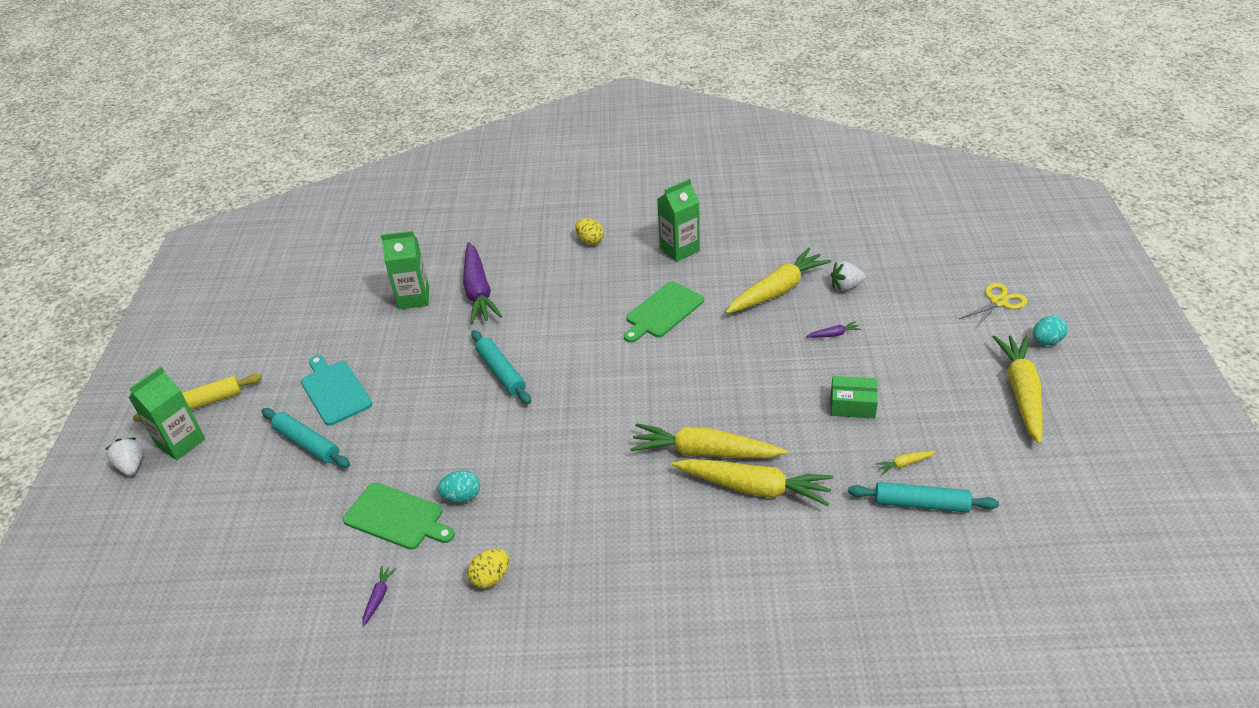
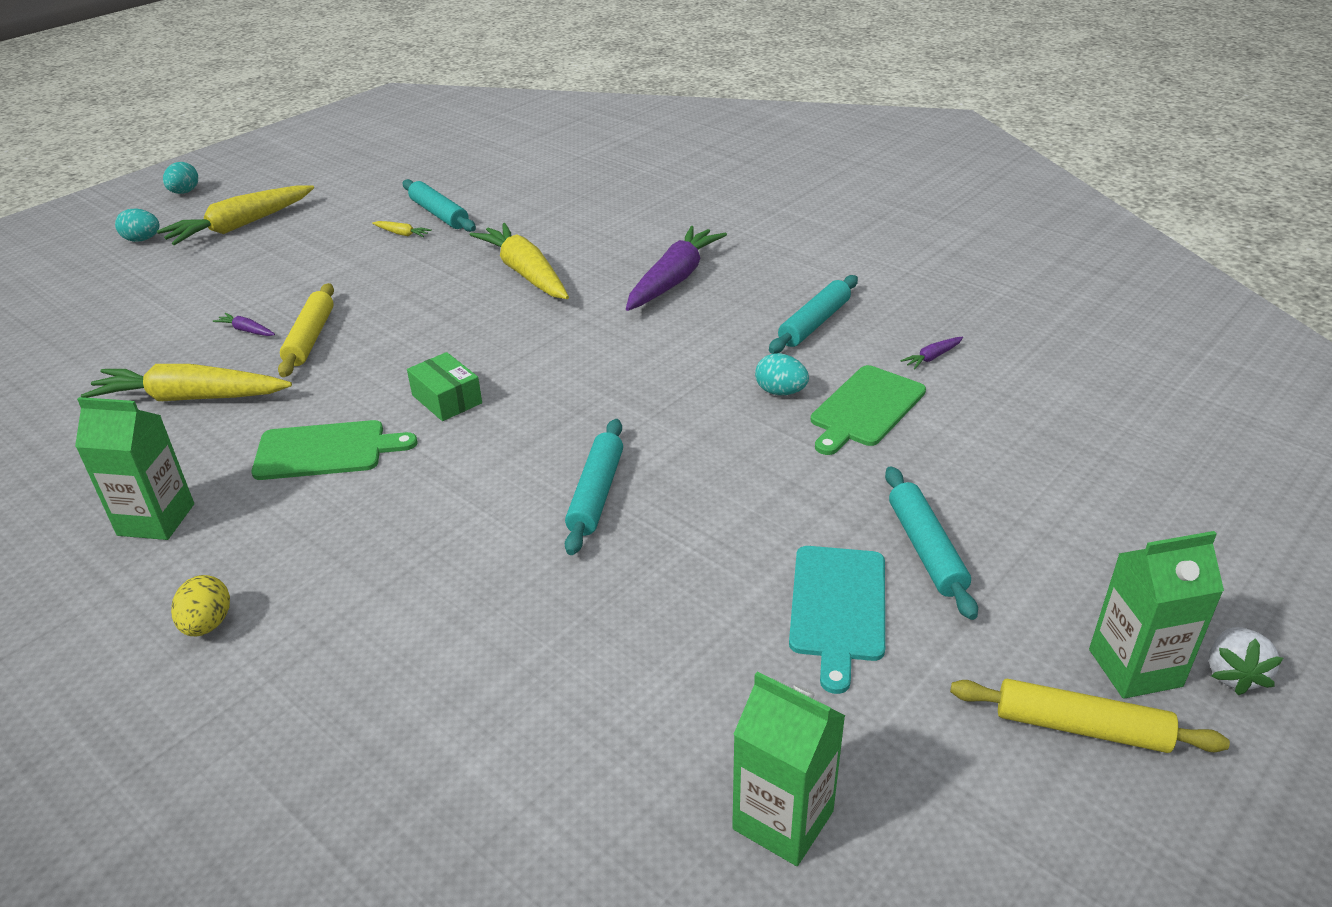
camera: 140 degrees left, 5 degrees down
(397, 517) = (865, 409): green cutting board -> green cutting board turned 120 degrees counterclockwise
(414, 298) = (575, 710): green carton -> green carton (783, 820)
(478, 291) = (471, 647): purple carrot -> purple carrot (674, 279)
(491, 578) = (814, 323): yellow egg -> turquoise rolling pin
(705, 452) = (519, 311): yellow carrot -> none
(790, 353) = (310, 338): none -> yellow rolling pin
(845, 286) = (137, 362): white strawberry -> none
(852, 405) = (353, 279): green box -> green box (447, 399)
(998, 302) = (89, 278): yellow scissors -> none
(1136, 391) = (184, 192): none -> turquoise egg

